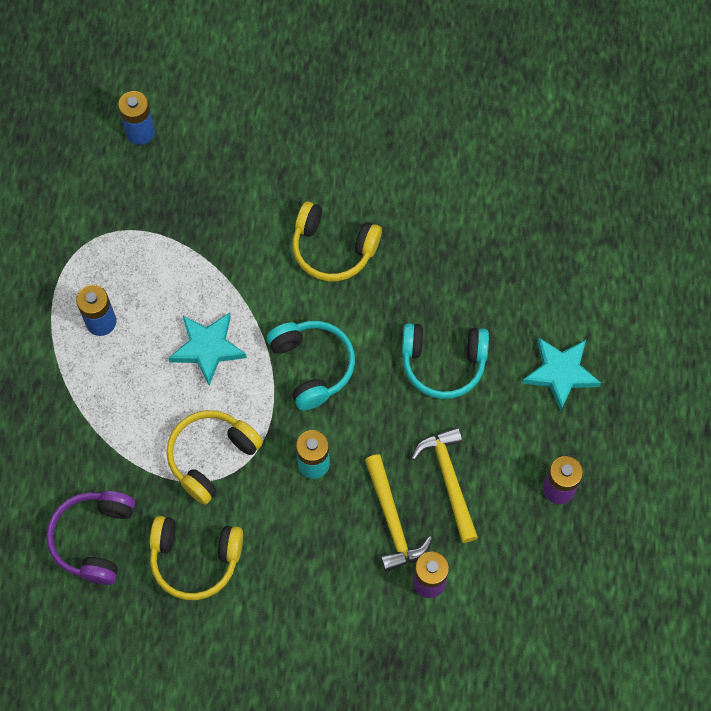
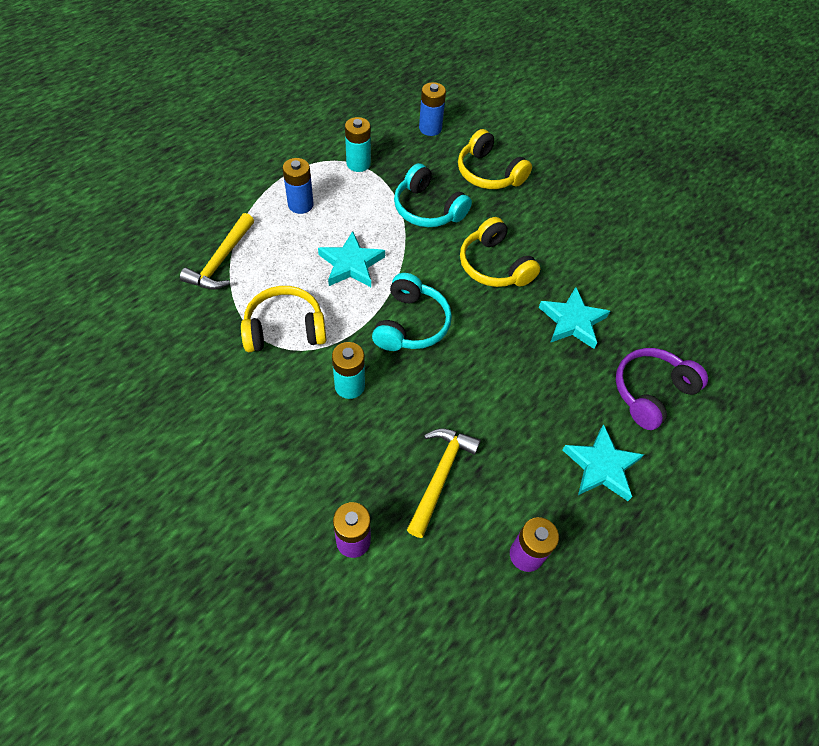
camera: 35 degrees right, 10 degrees down
(94, 539) = (157, 320): purple headphones -> purple headphones (651, 392)
(110, 231) = (358, 164): none -> turquoise battery
(195, 559) = (204, 384): yellow headphones -> yellow headphones (488, 173)
(392, 521) = (368, 471): yellow hammer -> yellow hammer (221, 260)
(442, 255) = (572, 321): none -> turquoise star
(443, 363) = (510, 391): turquoise headphones -> turquoise headphones (427, 209)

